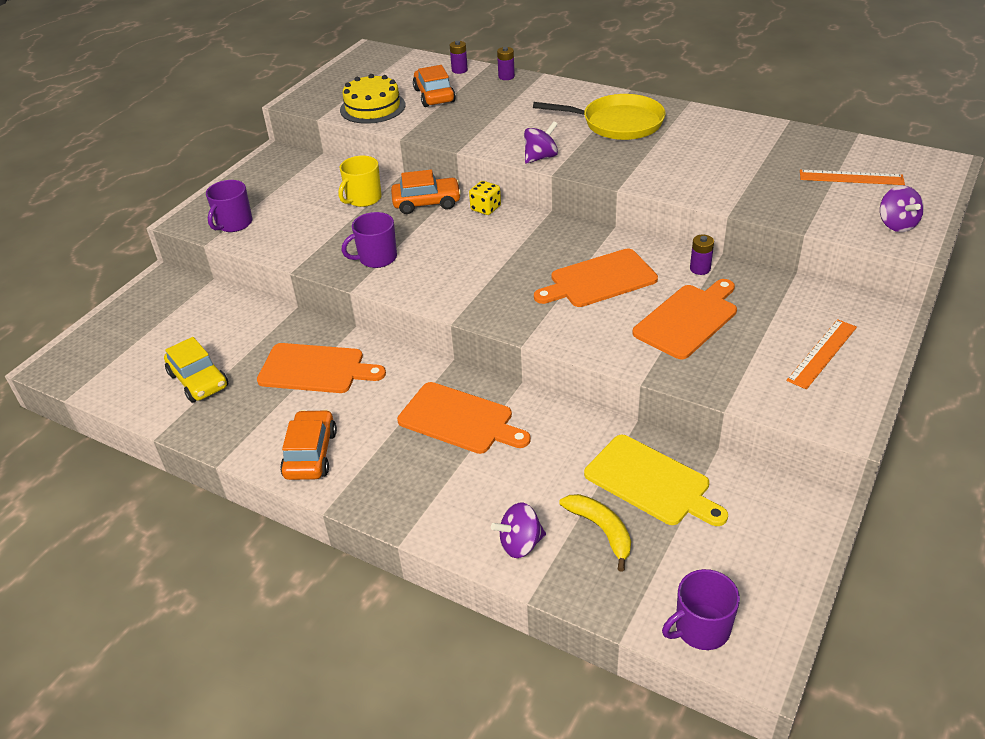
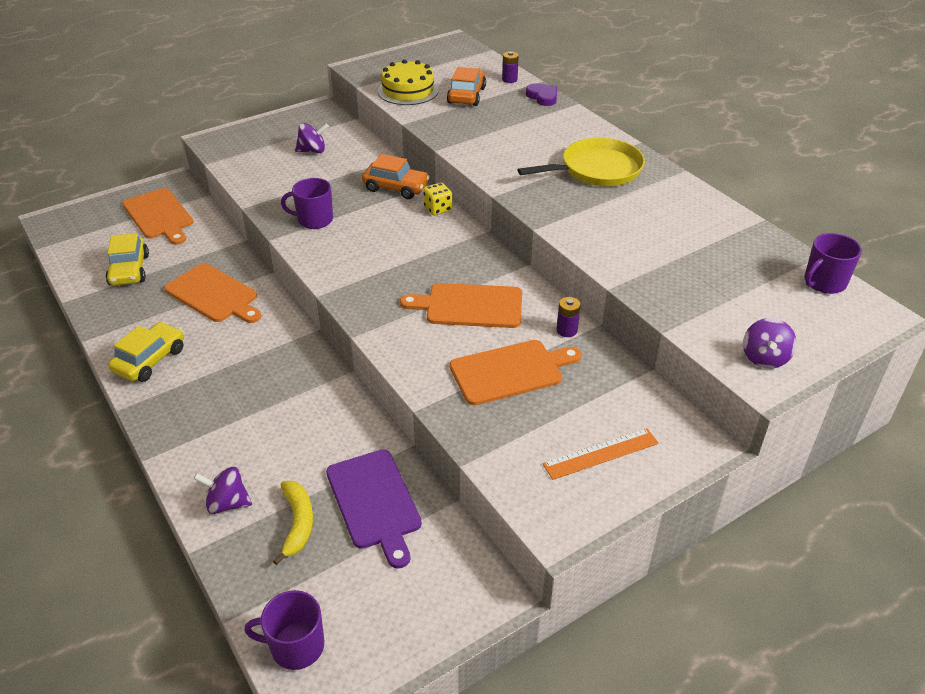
camera: 25 degrees right, 0 degrees up
(234, 223) = (240, 154): purple mug -> purple mug (824, 282)
(310, 454) = (150, 360): orange car -> yellow car
(363, 199) = (351, 167): yellow mug -> none
(459, 419) = (277, 380): orange cutting board -> orange cutting board (159, 215)
(506, 76) = (543, 97): purple battery -> purple heart
(540, 157) = (498, 178): purple spinning top -> purple spinning top (312, 151)
(618, 123) = (597, 170): yellow pan -> yellow pan turned 60 degrees counterclockwise
(651, 482) = (374, 502): yellow cutting board -> purple cutting board
(851, 177) = (767, 296): orange ruler -> none

